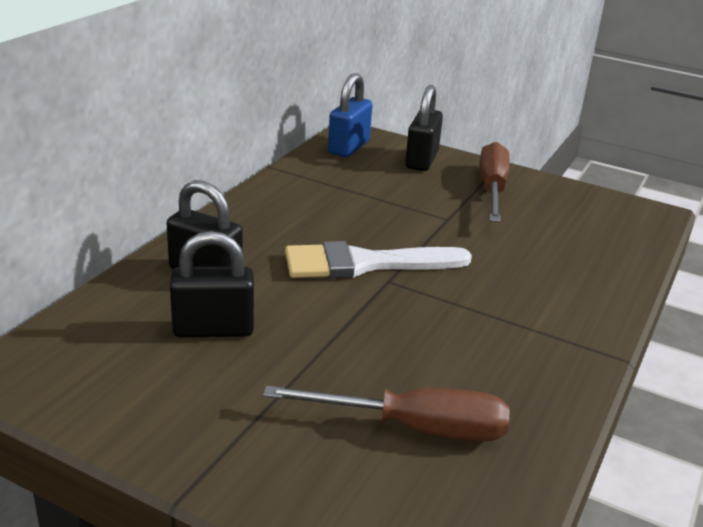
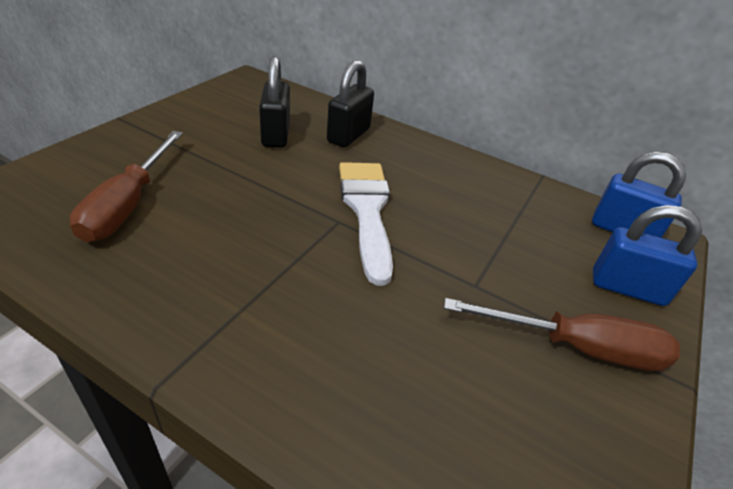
camera: 90 degrees right, 10 degrees up
(421, 160) = (627, 288): black padlock -> blue padlock

